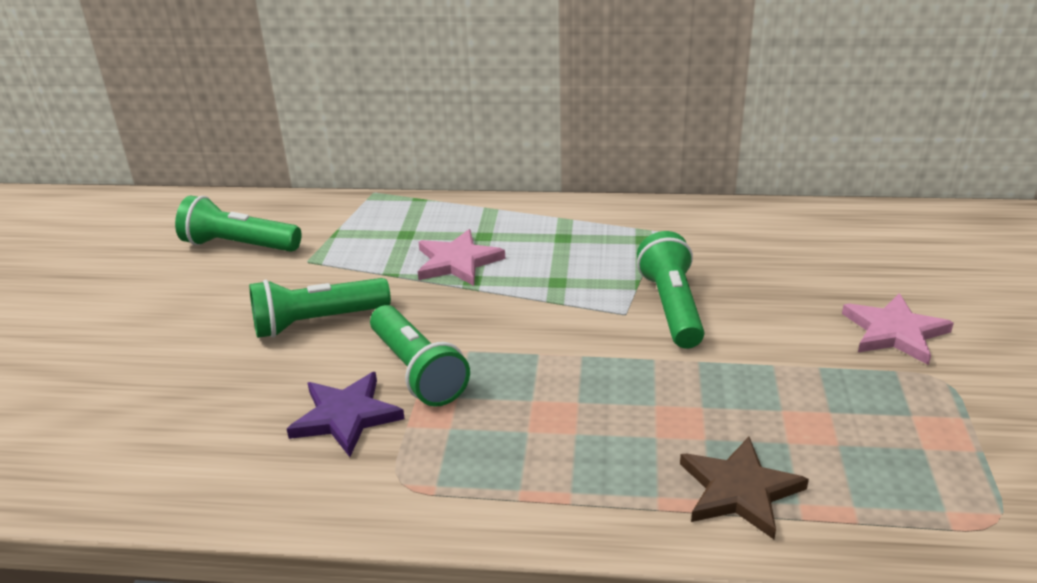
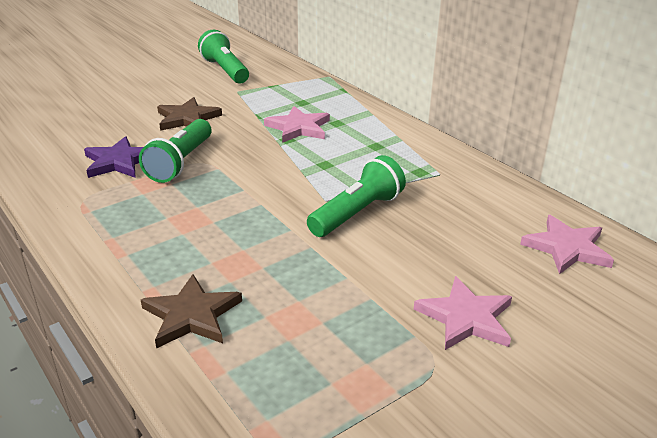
camera: 45 degrees right, 0 degrees up
(317, 322) = (187, 118): green flashlight -> brown star
(846, 236) = (567, 248): none -> pink star

